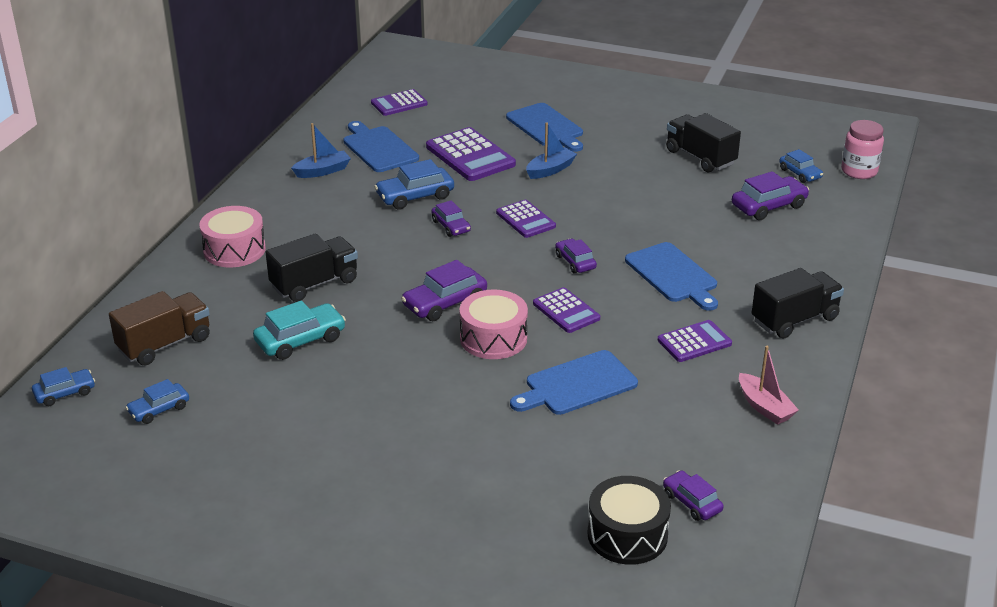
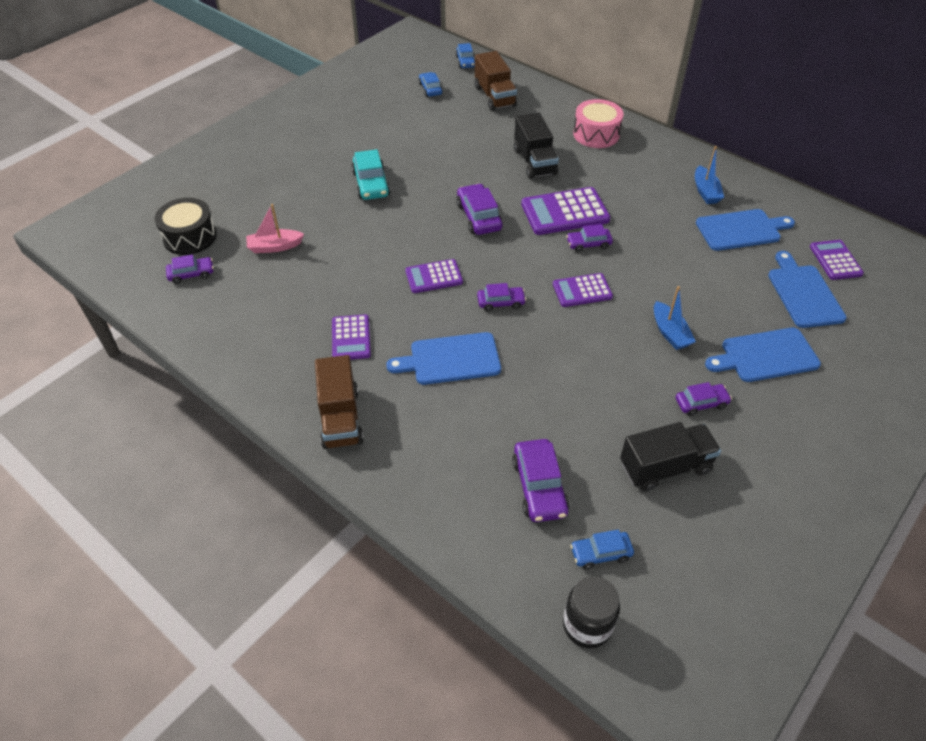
camera: 110 degrees right, 15 degrees up
(300, 340) = (469, 146): turquoise car -> turquoise car (371, 184)
(415, 196) = (646, 234): blue car -> none
(470, 156) = (712, 284): purple calculator -> purple calculator (565, 212)
(493, 338) = (421, 230): pink drum -> none
(577, 385) = (342, 257): blue cutting board -> blue cutting board (803, 293)
(622, 149) = (701, 403): none -> purple car
(764, 407) = (249, 349): pink boat -> pink boat (275, 247)
(794, 320) = (340, 418): black truck -> brown truck
(859, 171) = (587, 625): pink jar -> black jar

